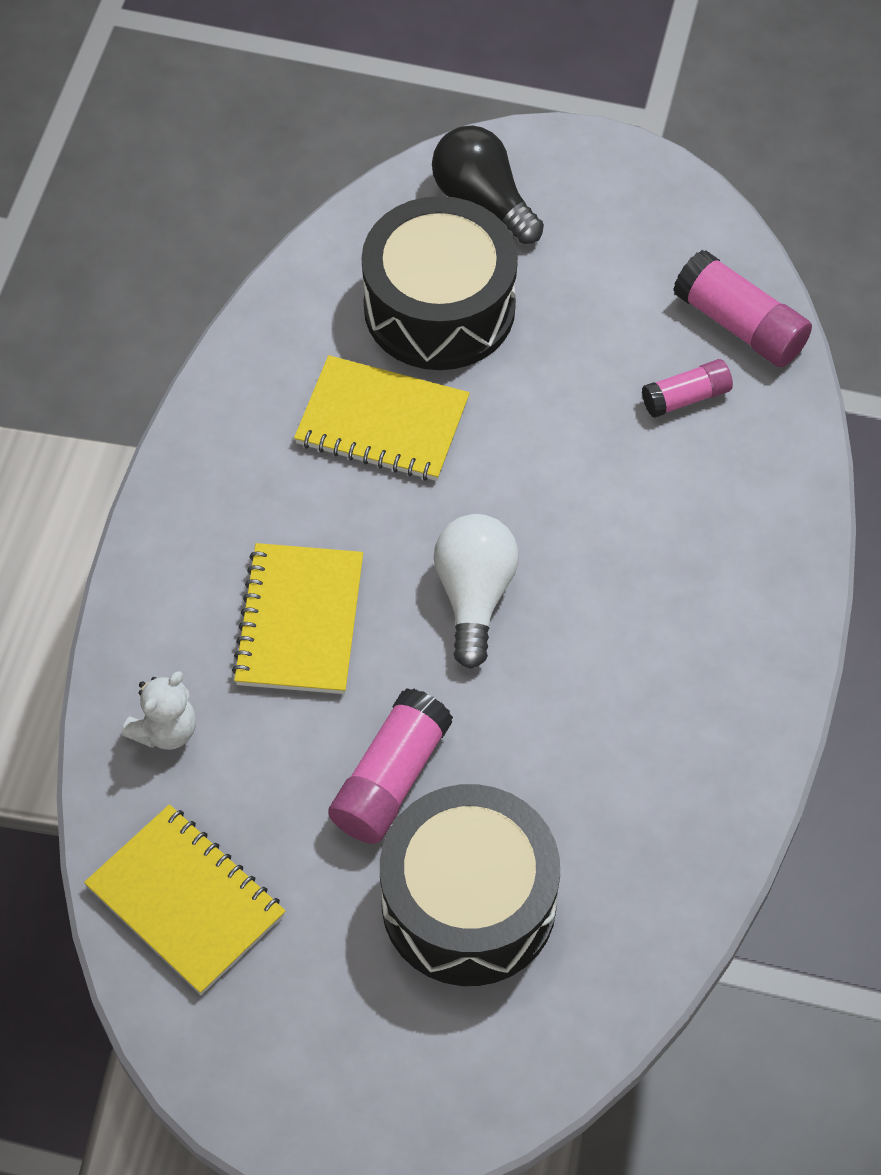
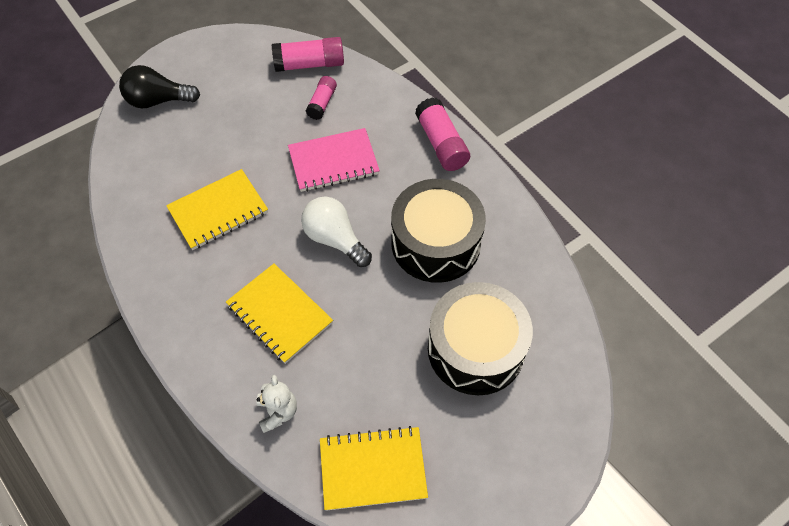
camera: 50 degrees left, 0 degrees up
(391, 779) = (390, 335): pink glue stick -> pink glue stick (441, 143)
(439, 307) = (189, 151): black drum -> black drum (435, 243)
(599, 494) = (333, 162): none -> pink notebook

